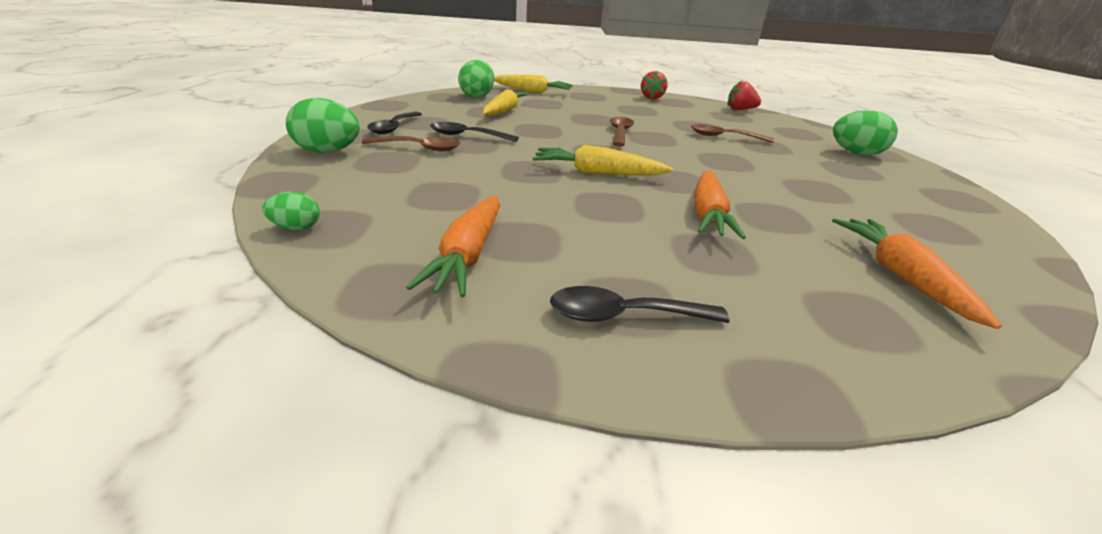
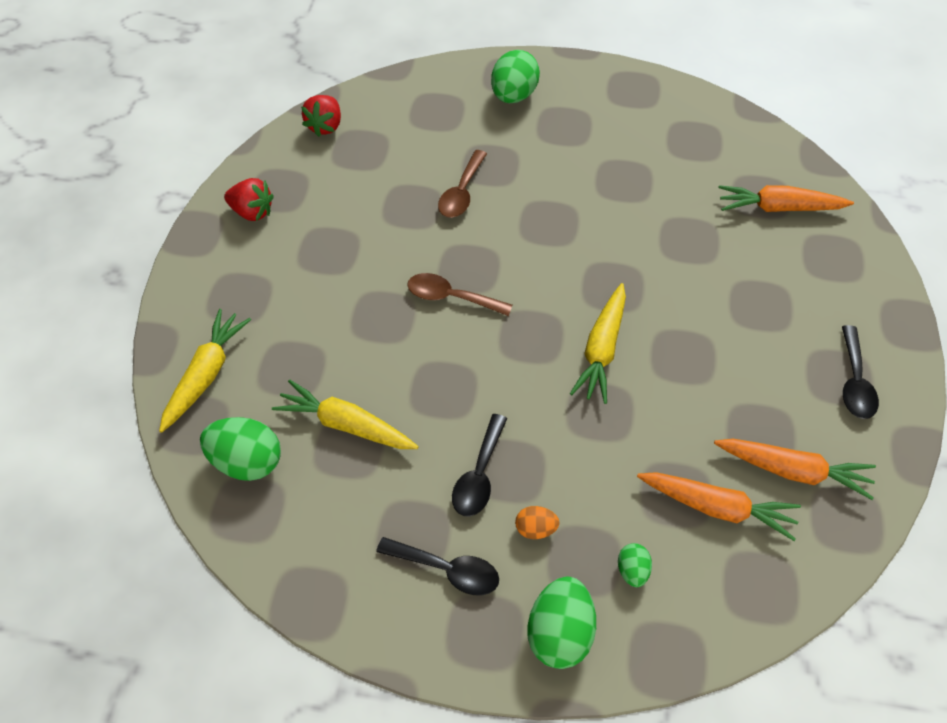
camera: 80 degrees left, 25 degrees up
(296, 228) = (767, 610): green egg -> green egg (632, 571)
(419, 148) = (535, 529): brown spoon -> orange egg
(708, 214) = (693, 285): orange carrot -> orange carrot (717, 508)

